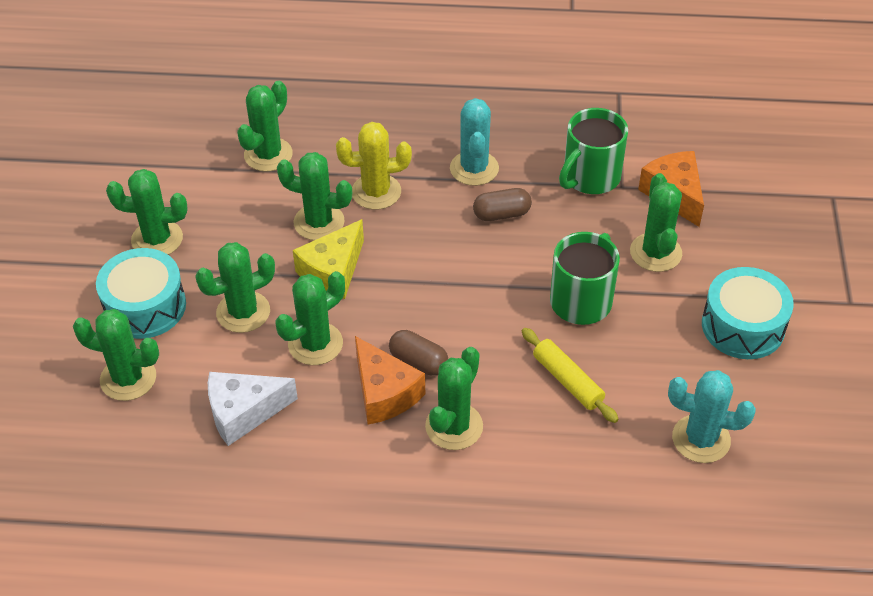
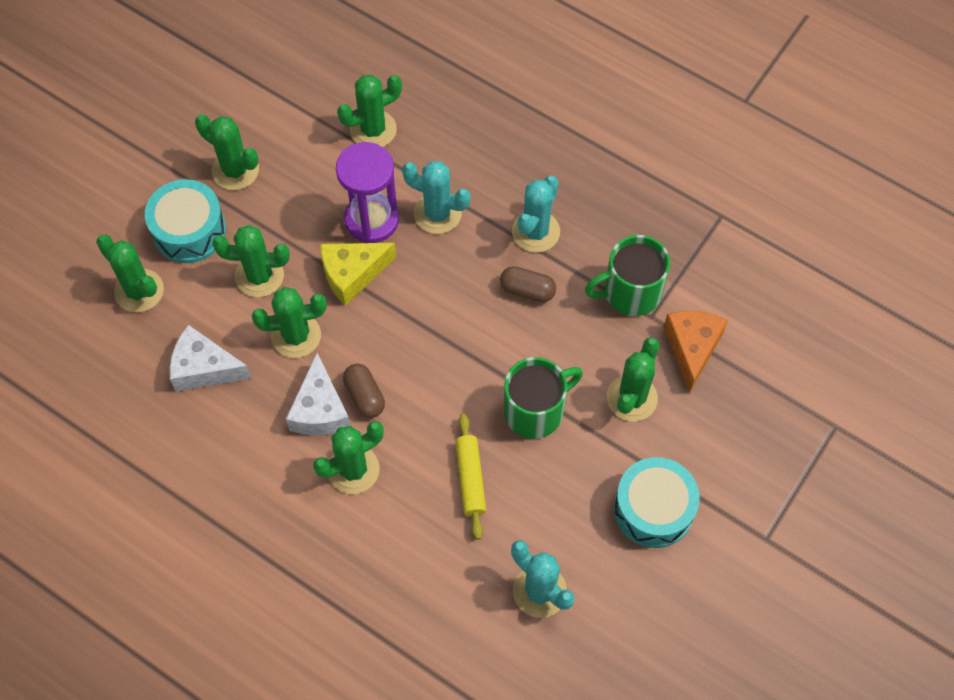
camera: 30 degrees right, 15 degrees up
(319, 222) = (371, 220): green cactus -> purple hourglass
(376, 192) = (437, 213): yellow cactus -> turquoise cactus
(384, 393) = (320, 409): orange cheese -> white cheese

